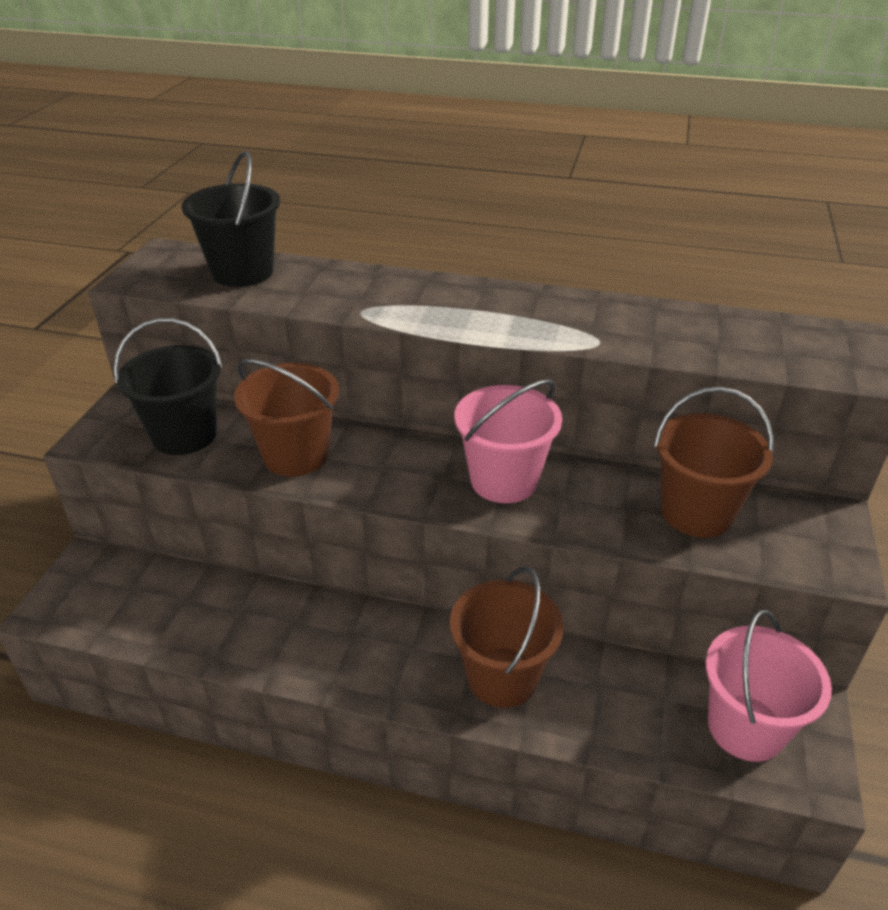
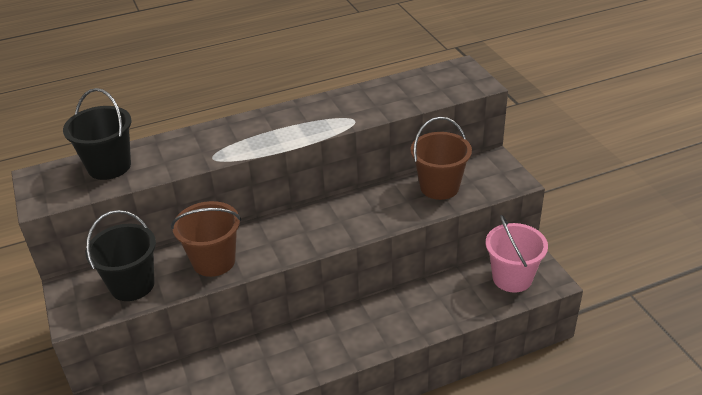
camera: 35 degrees left, 0 degrees up
(502, 677) = (393, 319): brown bucket -> none
(504, 480) = (338, 217): pink bucket -> none

